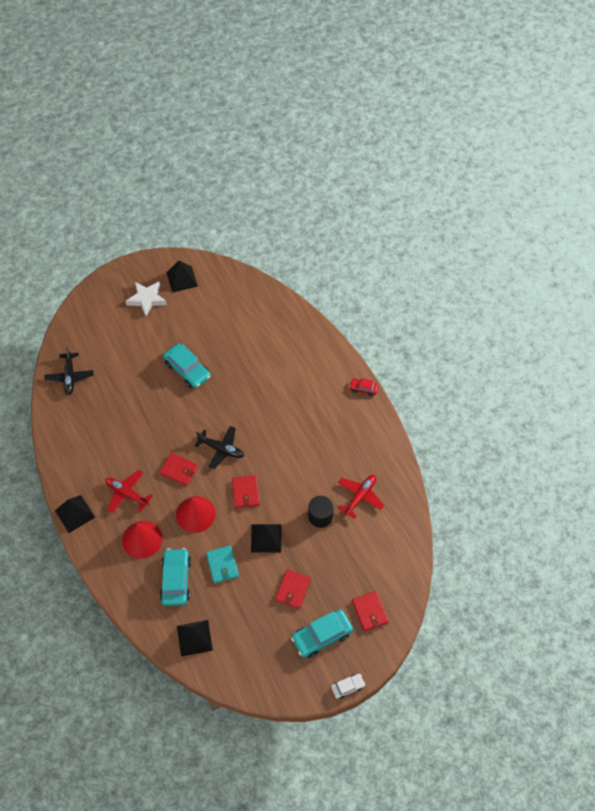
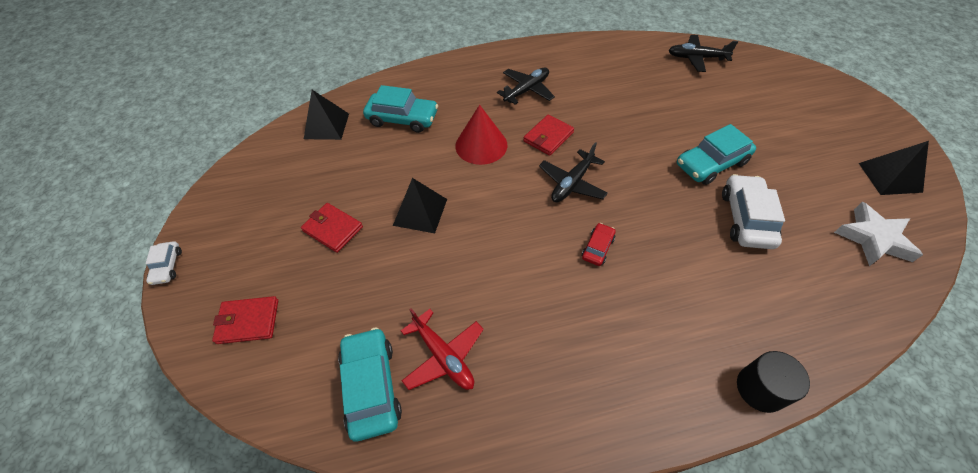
camera: 105 degrees right, 5 degrees down
(75, 513) = (514, 51): black pyramid -> none
(127, 494) = (527, 90): red plane -> black plane
(142, 539) = (464, 97): red cone -> none
(147, 299) = (836, 134): white star -> white star (873, 238)
(222, 565) = (402, 161): turquoise wallet -> none
(230, 353) = (746, 218): none -> white car
(245, 492) = (496, 200): red wallet -> none
(320, 516) = (429, 286): black cylinder -> black cylinder (760, 389)
(322, 636) = (252, 250): turquoise car -> turquoise car (371, 386)
(363, 388) = (675, 424): red car -> red car (597, 248)

